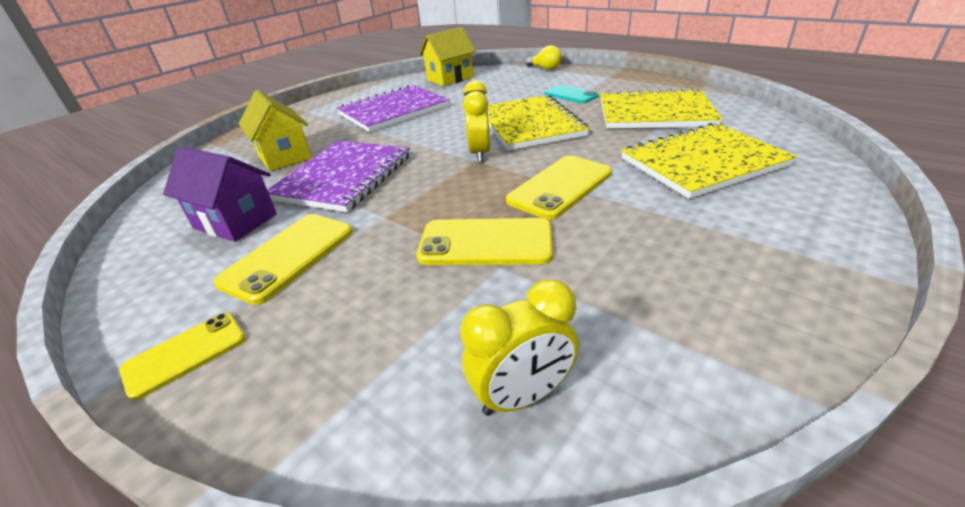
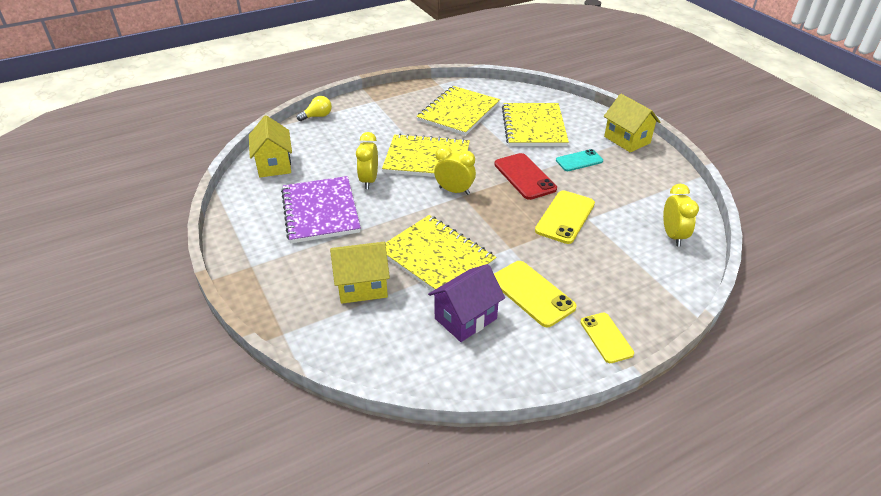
camera: 70 degrees left, 5 degrees up
(344, 177) = (436, 257): purple notebook -> yellow notebook
(460, 113) = (369, 180): none -> yellow clock
(560, 187) = (524, 176): yellow phone -> red phone
(570, 95) = (391, 127): turquoise phone -> turquoise phone (579, 161)
(815, 256) = (627, 140): none -> yellow house

